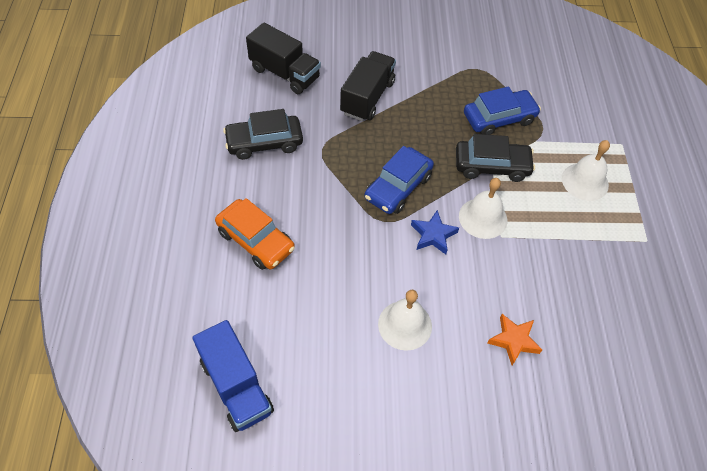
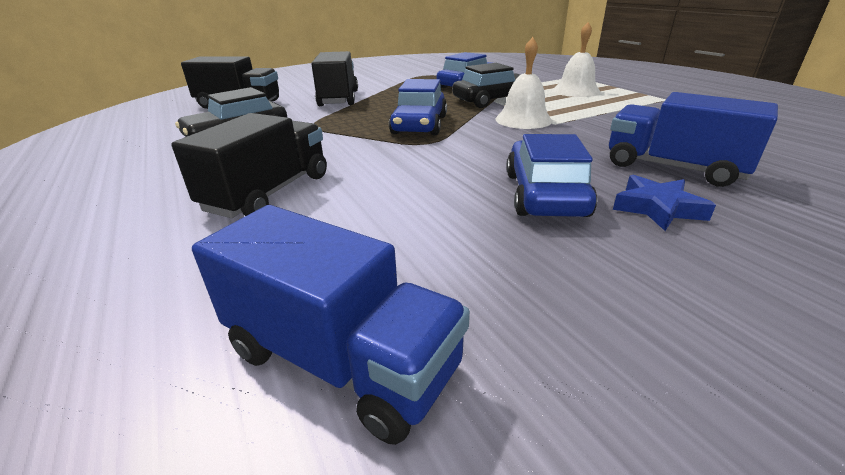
camera: 25 degrees left, 25 degrees down
(256, 240) = (269, 193): orange car -> black truck
(405, 325) = (544, 194): white bell -> blue car
(433, 235) = (490, 137): blue star -> blue star (657, 208)
(514, 340) = (673, 168): orange star -> blue truck

